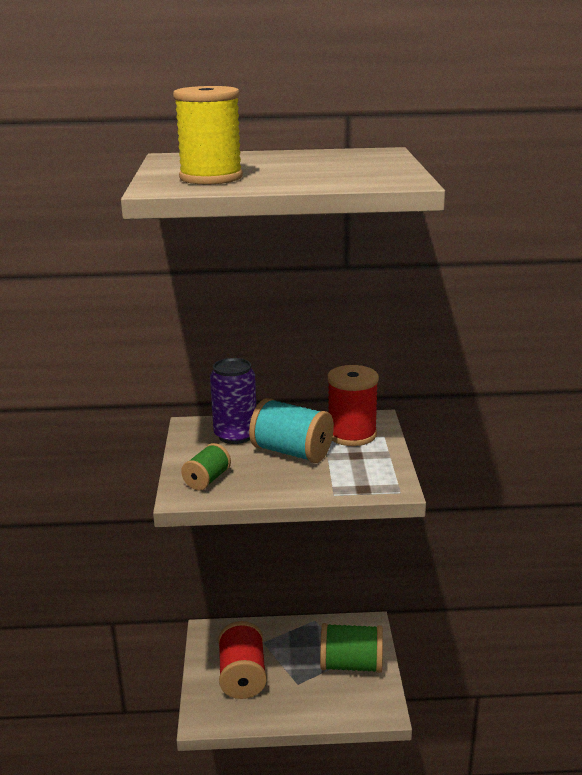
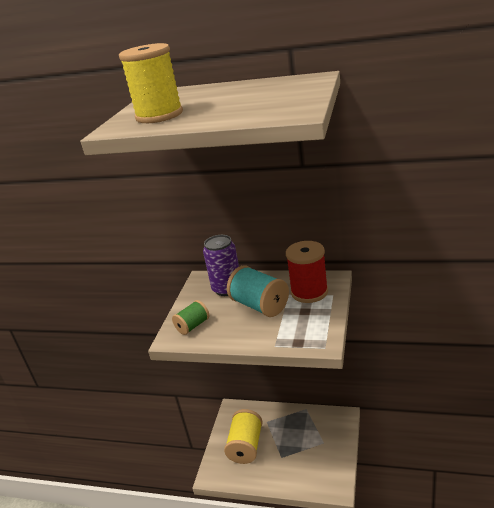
camera: 20 degrees right, 5 degrees up
(242, 676) = (246, 446): red spool -> yellow spool
(351, 664) = (322, 447): green spool -> none

